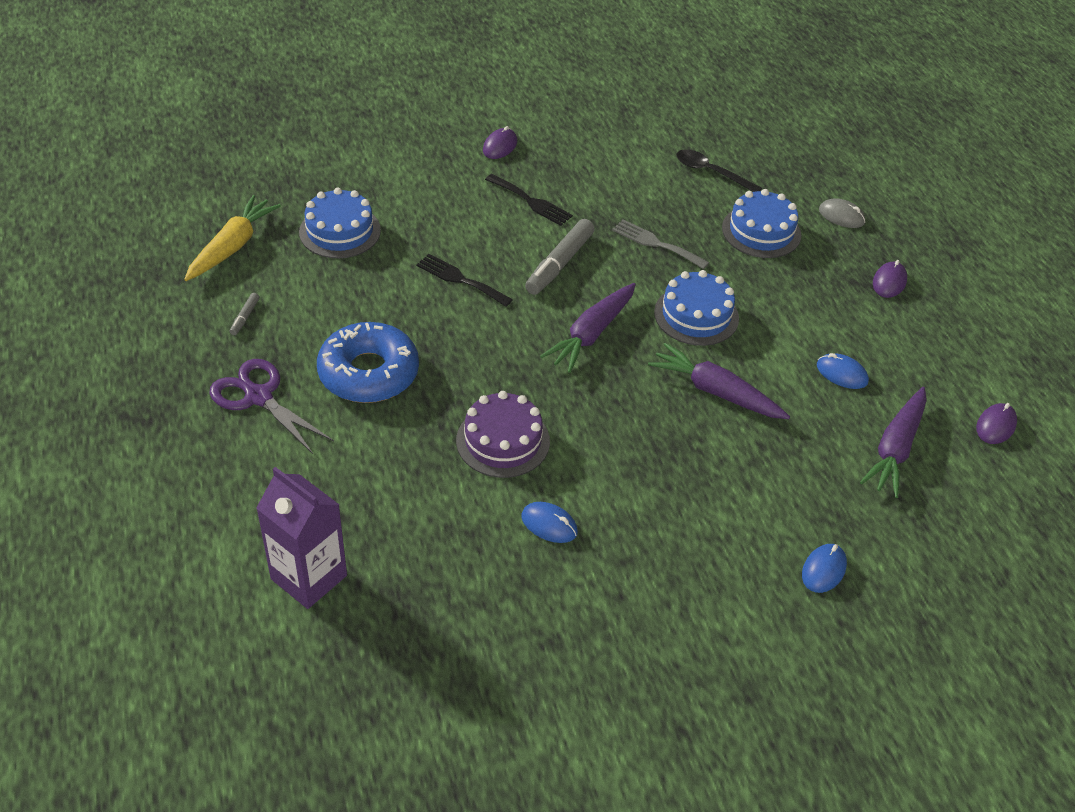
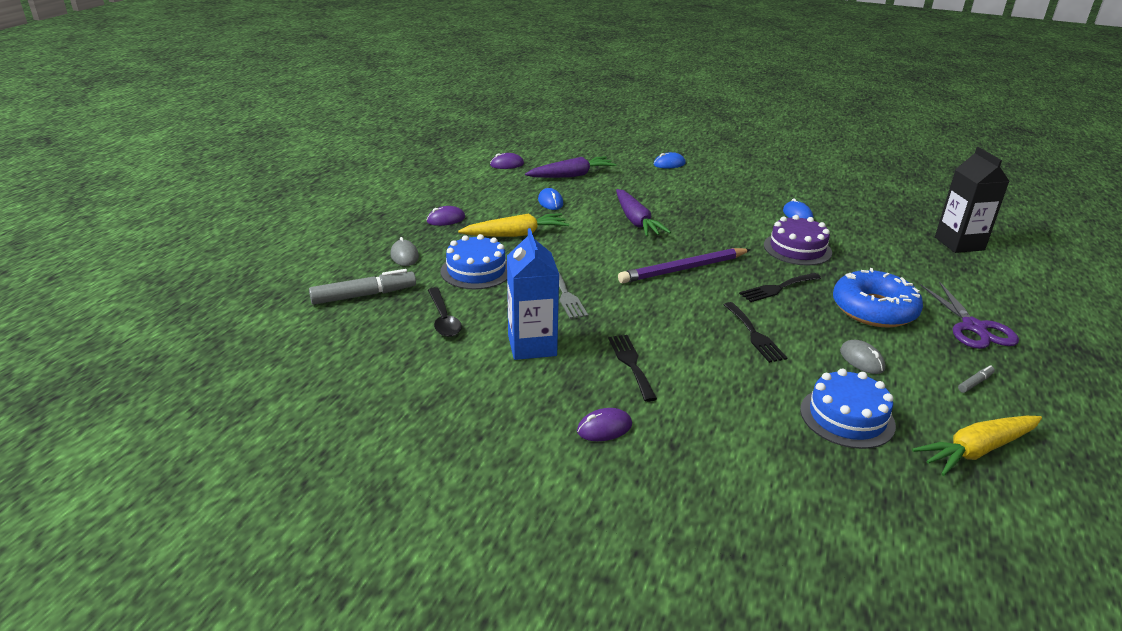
camera: 140 degrees left, 15 degrees down
(309, 577) = (959, 243): purple carton -> black carton
(352, 296) = (861, 360): none -> grey mouse
(480, 355) = (777, 288): none -> black fork
(559, 264) = (659, 312): grey marker -> grey marker (364, 295)
(591, 334) = (683, 269): purple carrot -> purple pencil
(618, 182) = (532, 345): none -> blue carton
(696, 315) = (597, 251): blue cake -> none
(797, 297) = (516, 234): none -> yellow carrot

